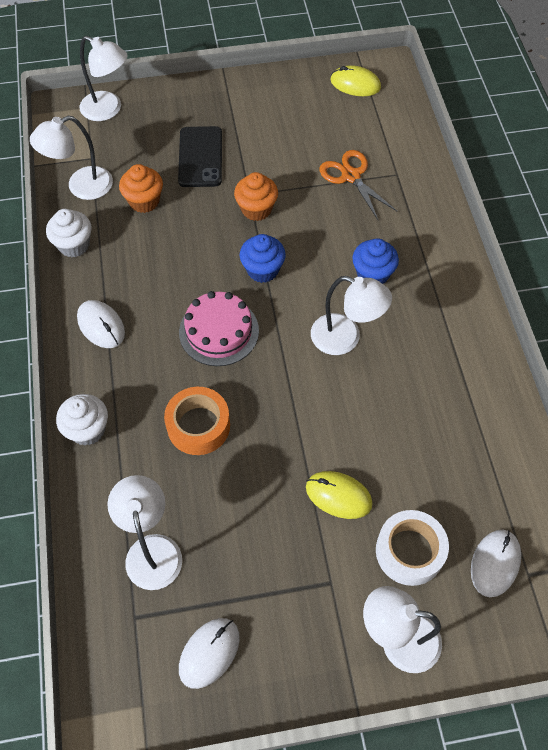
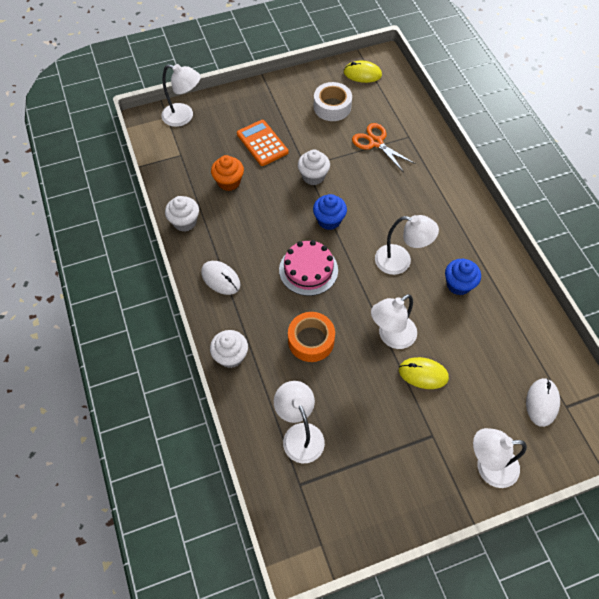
camera: 10 degrees left, 0 degrees up
(81, 187) = (178, 177): white lamp -> white lamp (391, 337)
(200, 157) = (262, 143): black phone -> orange calculator
(209, 653) = (359, 499): white mouse -> none
(256, 209) = (313, 176): orange cupcake -> white cupcake
(372, 274) = (409, 212): blue cupcake -> blue cupcake (458, 284)
(409, 551) = (481, 404): white tape -> white tape (332, 107)

